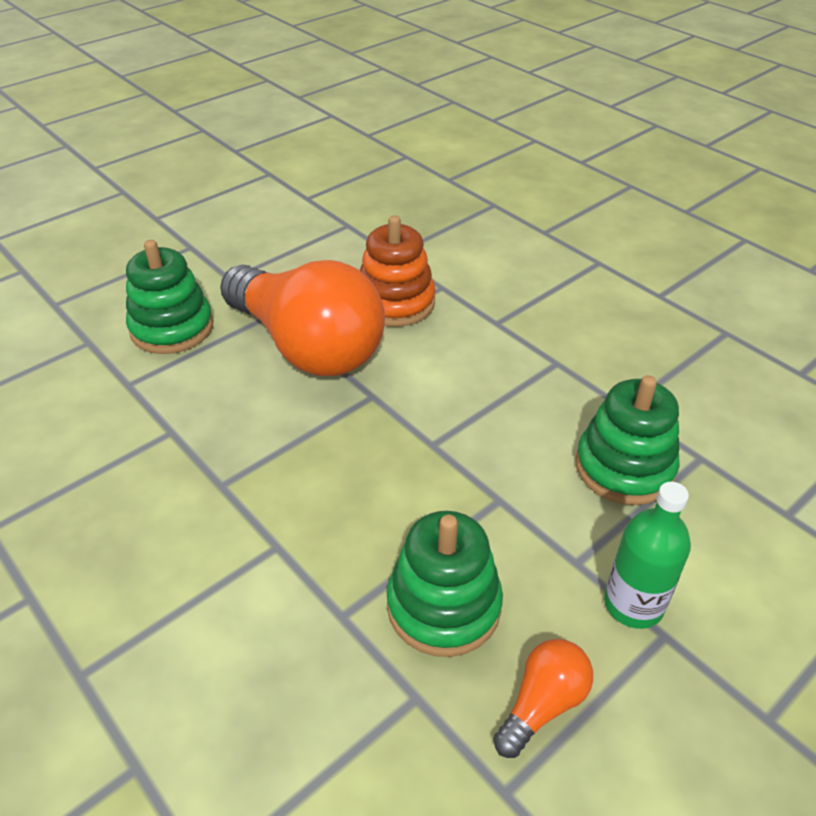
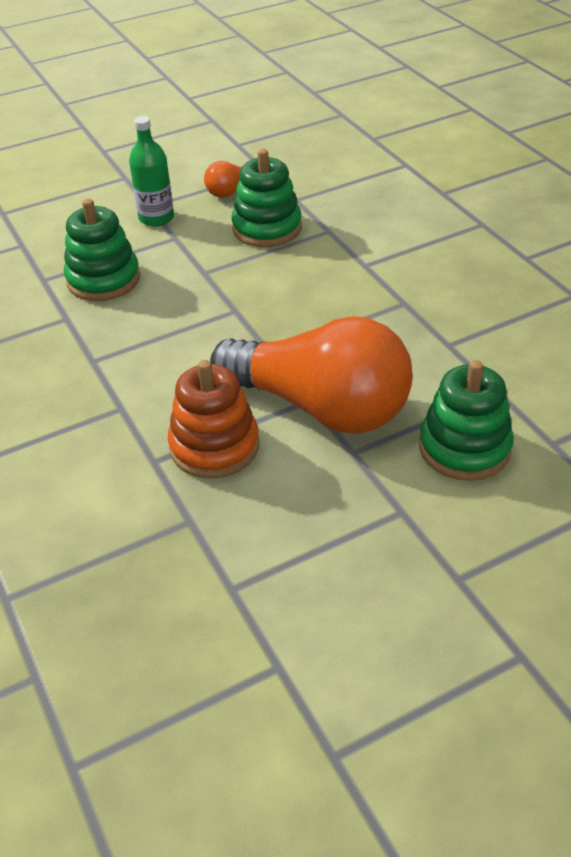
camera: 165 degrees left, 0 degrees up
(307, 346) = (320, 407): orange light bulb -> orange light bulb turned 150 degrees clockwise

